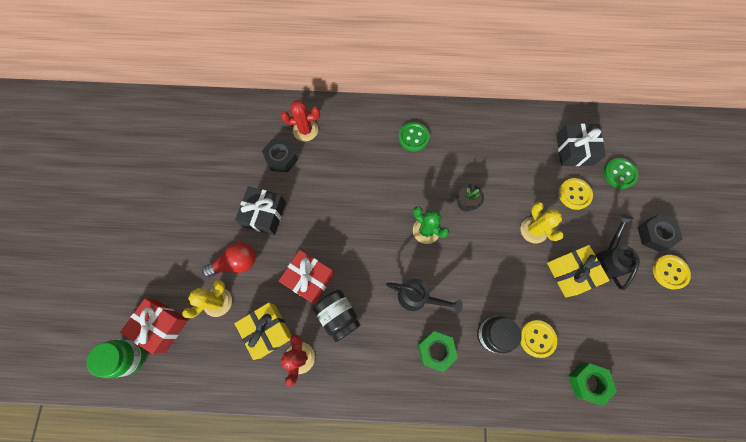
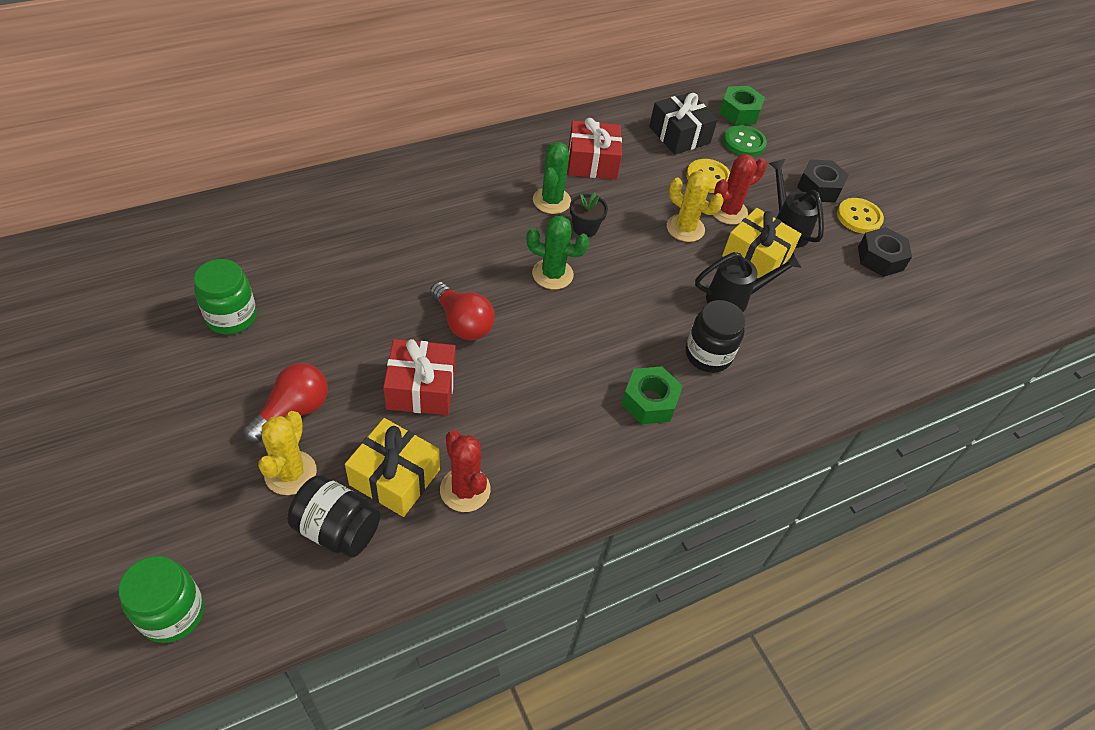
camera: 35 degrees left, 20 degrees down
(161, 326) = (209, 545): red gift -> red gift (592, 162)
(233, 185) = (231, 317): none -> green jar
(264, 214) = (304, 335): black gift -> none
(281, 158) = (292, 260): black nut -> black nut (880, 258)
(305, 130) = (311, 217): red cactus -> red cactus (728, 211)
(338, 316) = (491, 416): black jar -> black jar (337, 529)
(354, 243) = (462, 323): none -> red light bulb
(413, 137) = (472, 180): green button -> none
(418, 298) = (589, 352): black watering can -> black watering can (735, 299)
(455, 173) = (551, 201): none -> green cactus
(537, 338) = (763, 338): yellow button -> none
(588, 382) = (848, 359): green nut -> green nut (739, 112)

